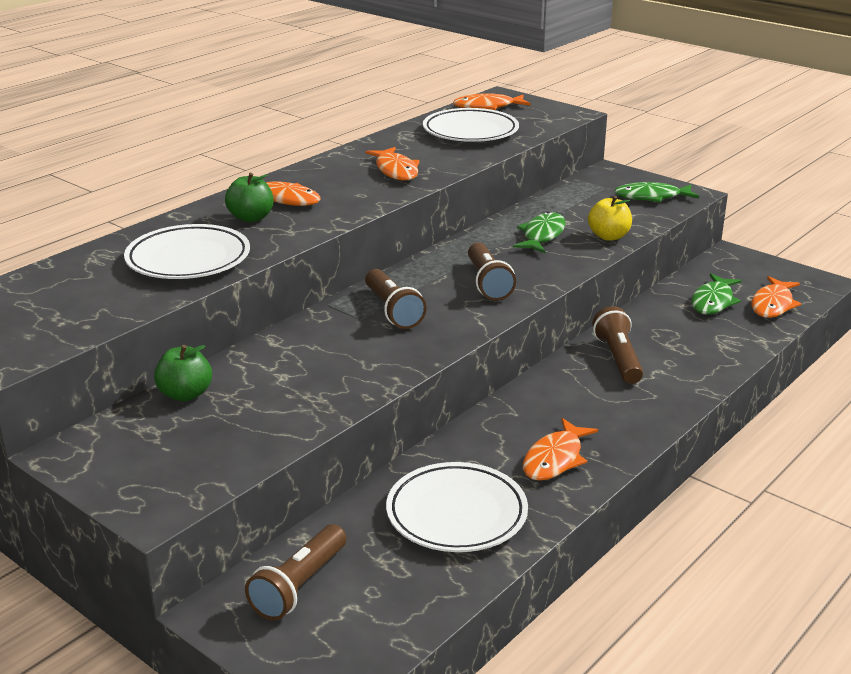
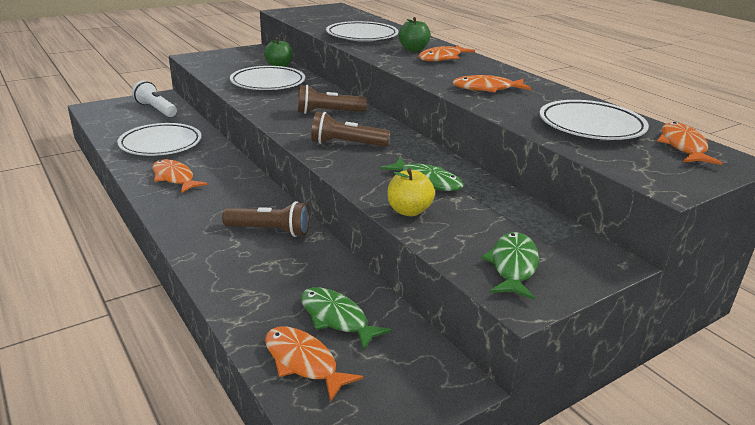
camera: 105 degrees right, 0 degrees up
(289, 382) = (268, 83): none -> white plate
(299, 586) = (156, 109): brown flashlight -> white flashlight

